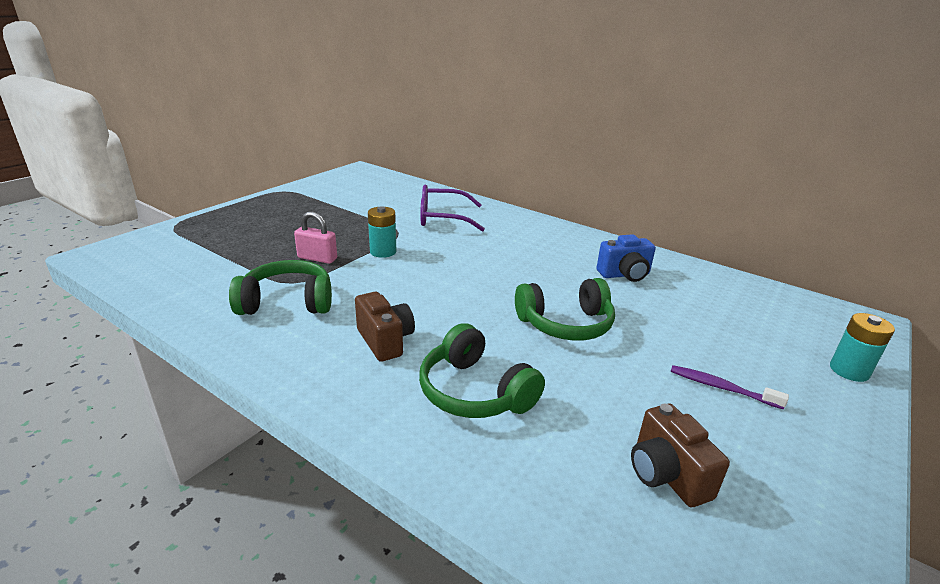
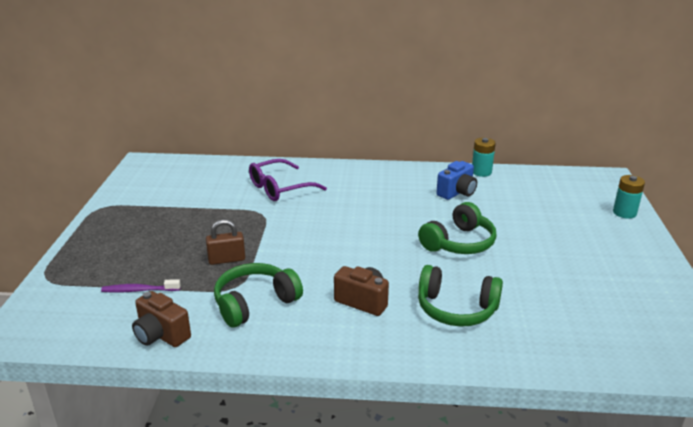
camera: 30 degrees left, 0 degrees up
(317, 258) = (227, 259): pink padlock -> brown padlock
(383, 252) = (271, 235): turquoise battery -> turquoise battery (481, 172)
(666, 475) = (594, 309): brown camera -> brown camera (161, 335)
(721, 387) = (576, 249): purple toothbrush -> purple toothbrush (139, 290)

